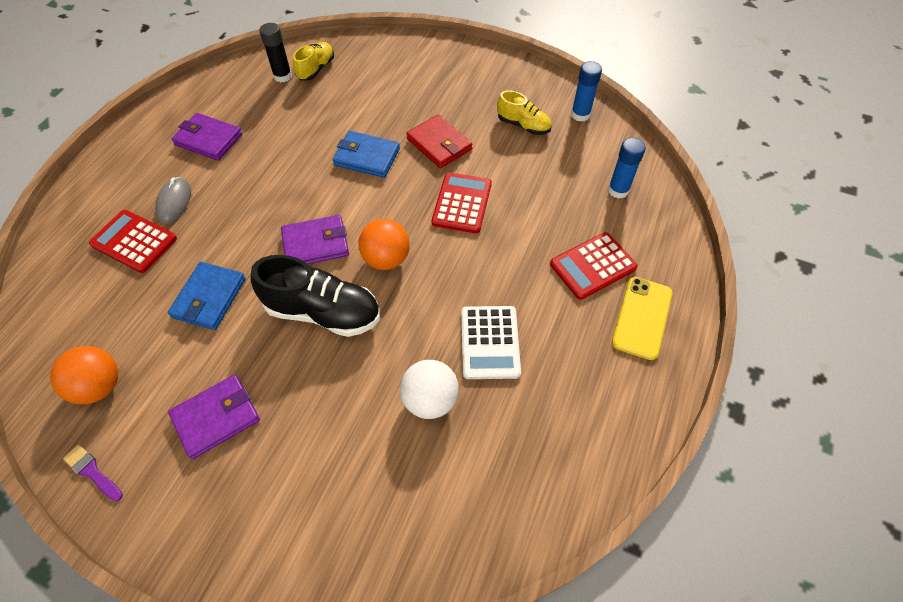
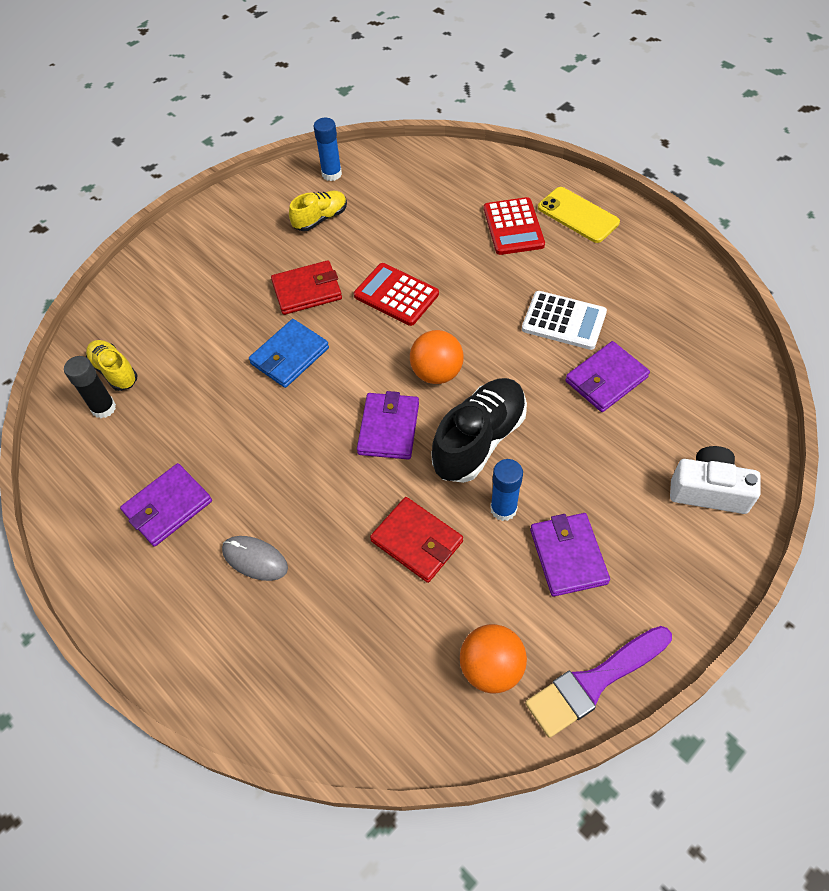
camera: 65 degrees left, 0 degrees up
(92, 471) = (593, 682): purple brush -> purple brush, size x1.96
(134, 241) = (296, 611): red calculator -> none
(209, 298) = (417, 541): blue wallet -> red wallet
(320, 533) = (708, 490): none -> white camera
(430, 400) = (606, 379): white ball -> purple wallet
(618, 190) = (438, 181): blue glue stick -> blue glue stick (503, 509)

